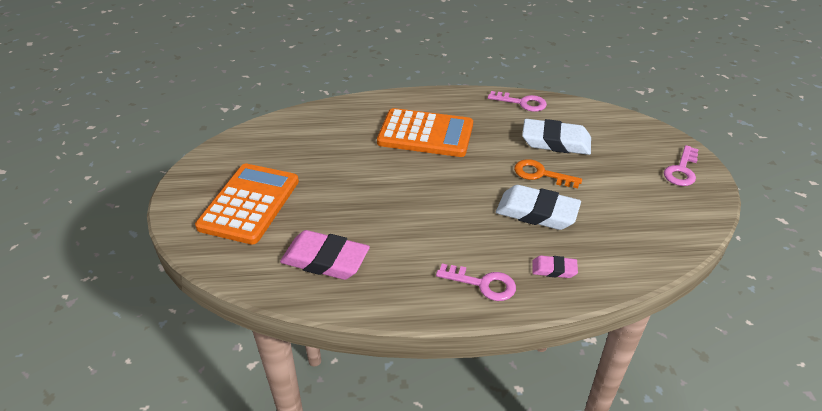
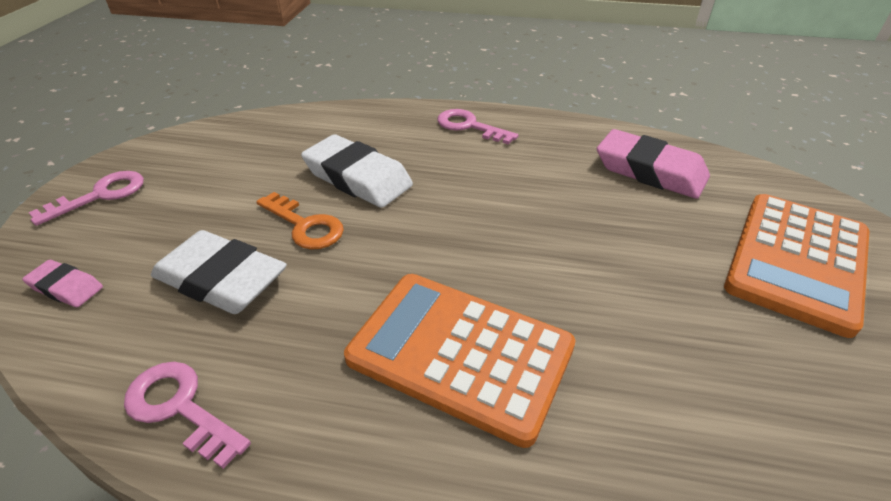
camera: 165 degrees left, 0 degrees up
(554, 269) = (387, 126): pink eraser -> pink eraser (66, 287)

